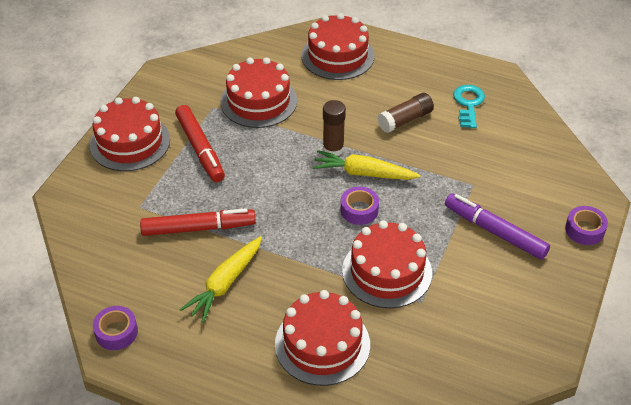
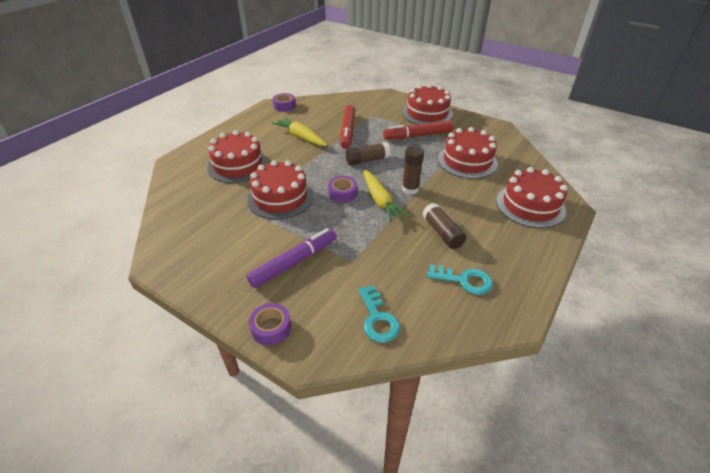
camera: 100 degrees right, 5 degrees down
(276, 195) = (367, 160): none -> brown glue stick
(364, 173) = (380, 200): yellow carrot -> yellow carrot turned 135 degrees clockwise
(539, 158) = (377, 319): none -> turquoise key

